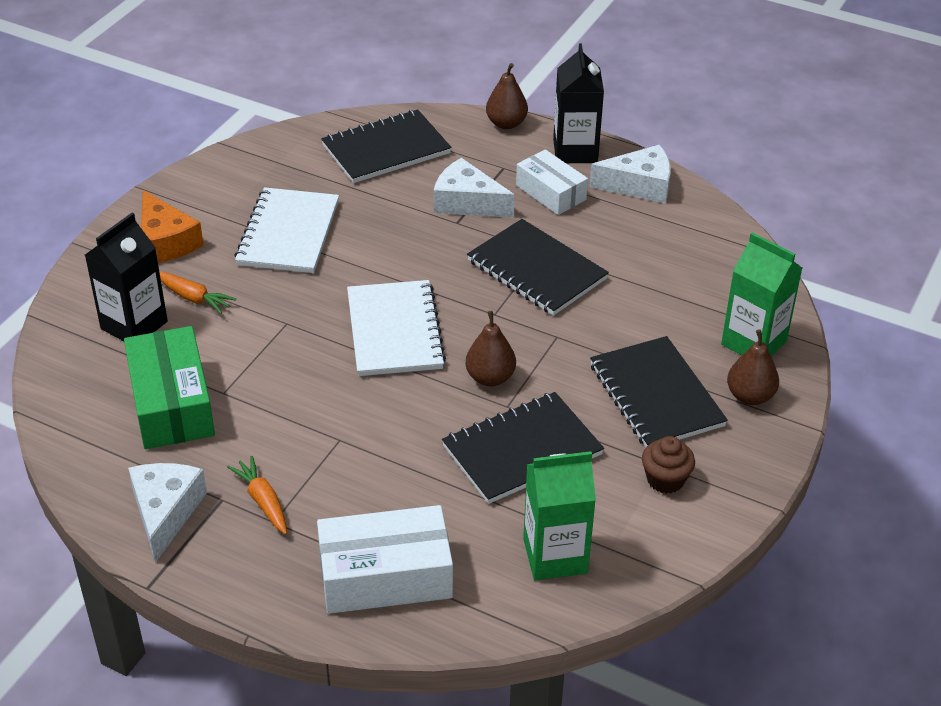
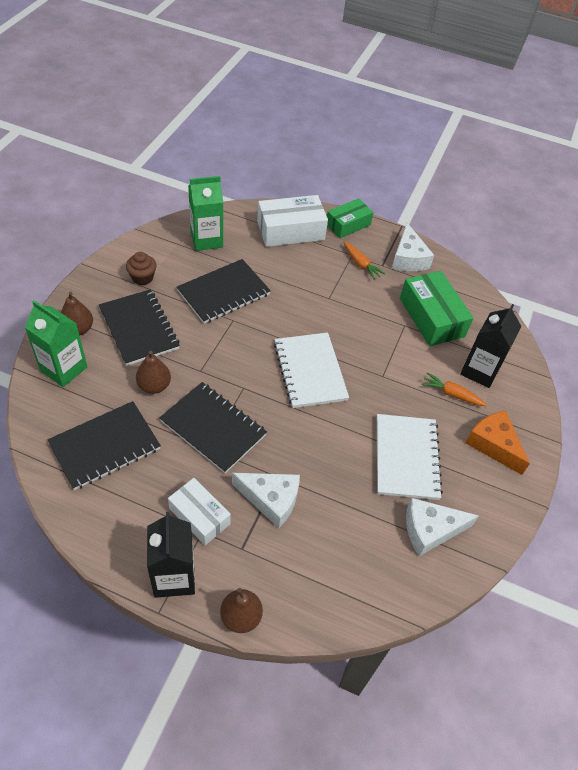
camera: 170 degrees right, 10 degrees up
(262, 590) = (348, 224): none -> green box
(386, 149) = (351, 567): black notebook -> black notebook (105, 446)
(490, 377) = (244, 338): brown pear -> brown pear (154, 386)
(639, 185) = (119, 530): white cheese -> white cheese (430, 530)

